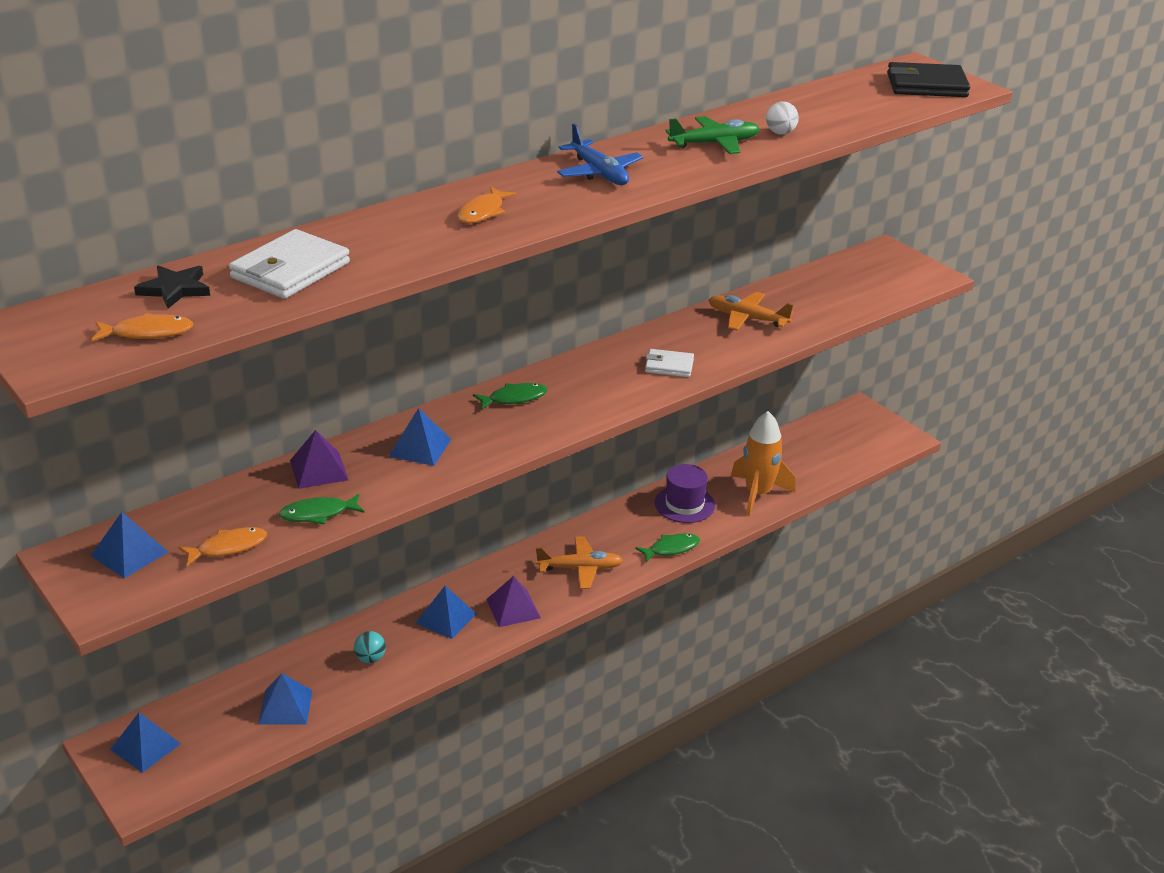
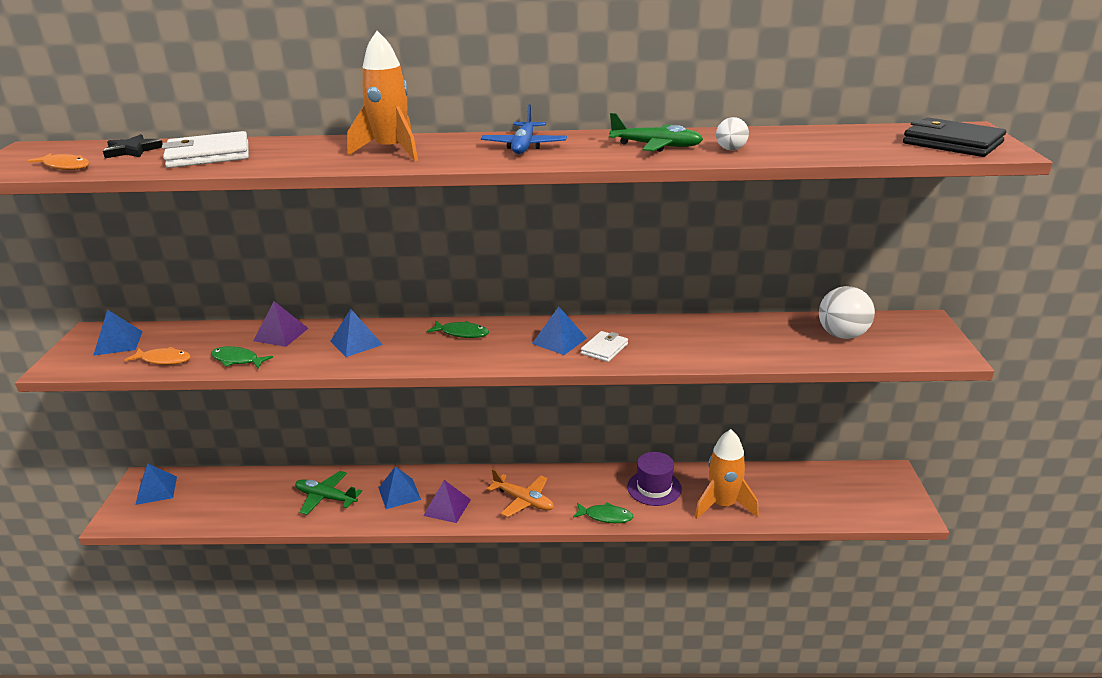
camera: 40 degrees right, 5 degrees down
(285, 707) = (246, 504): blue pyramid -> blue pyramid (559, 341)
(370, 658) = (326, 498): turquoise ball -> green plane
(483, 212) = (392, 151): orange fish -> orange rocket
(669, 366) = (604, 349): white wallet -> white wallet turned 75 degrees clockwise
(747, 318) = (719, 335): orange plane -> none
(841, 285) = (842, 335): none -> white ball

